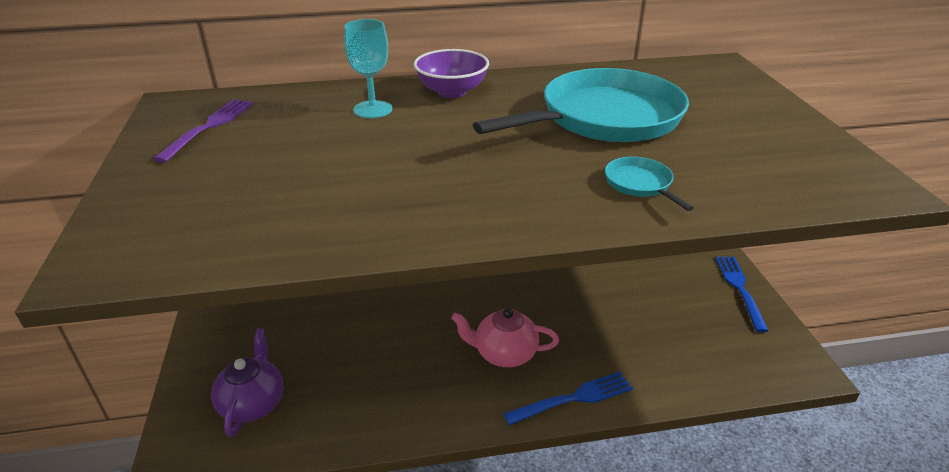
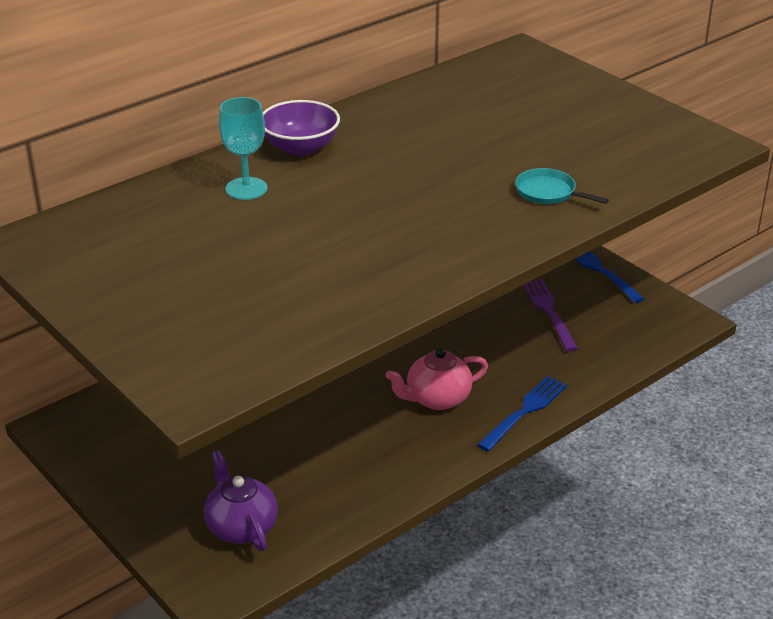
camera: 30 degrees left, 0 degrees up
(209, 127) = (104, 253): purple fork -> purple fork (549, 311)
(604, 118) = (467, 138): turquoise pan -> none

